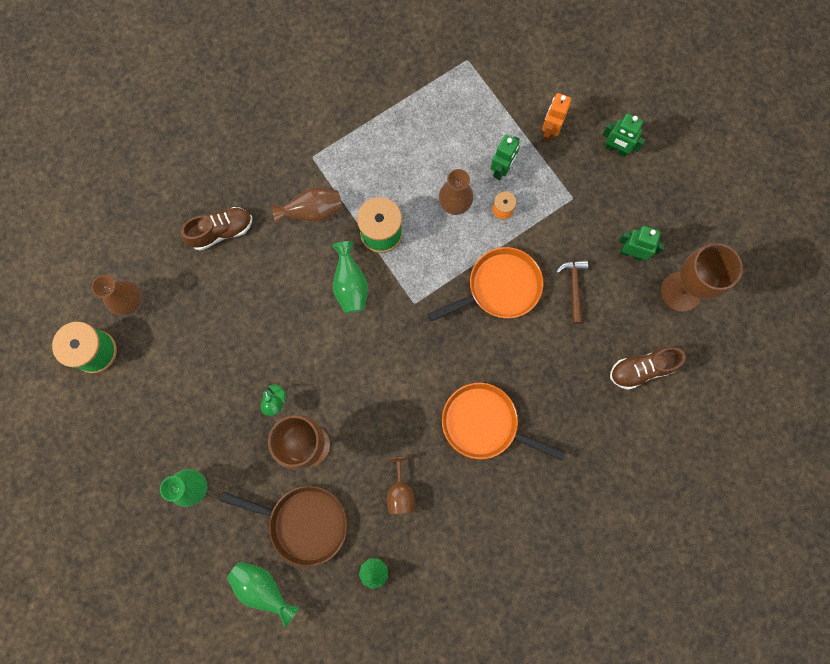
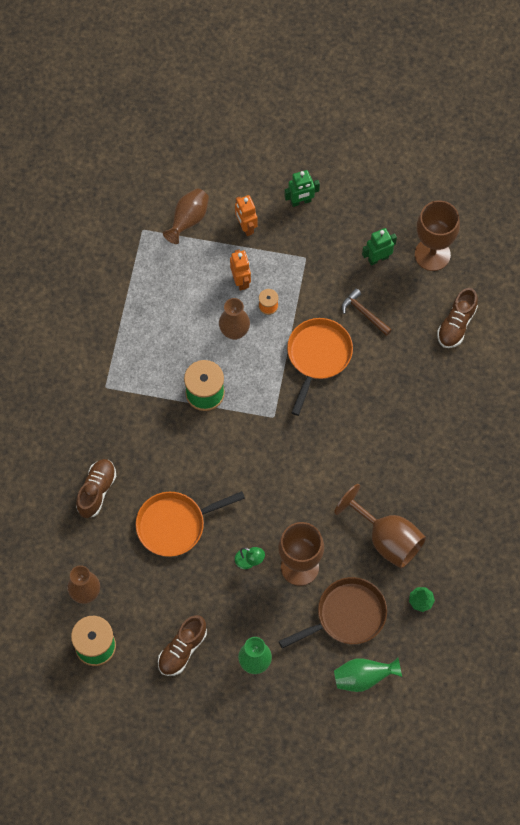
camera: 45 degrees left, 10 degrees down
(153, 420) = (182, 649): none -> brown shoe
(312, 212) = (144, 422): brown vase -> brown vase (188, 220)
(350, 285) = (220, 444): green vase -> none
(400, 492) = (387, 539): brown goblet -> brown goblet, size x1.81
(484, 424) = (395, 448): orange pan -> orange pan (175, 525)
(501, 169) = (241, 281): green robot -> orange robot

